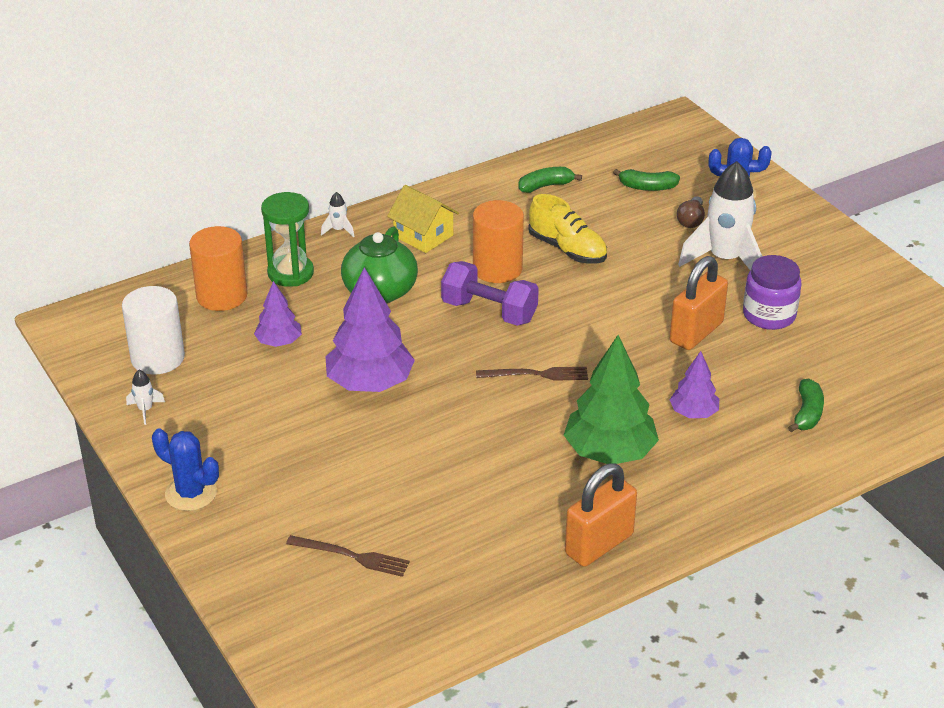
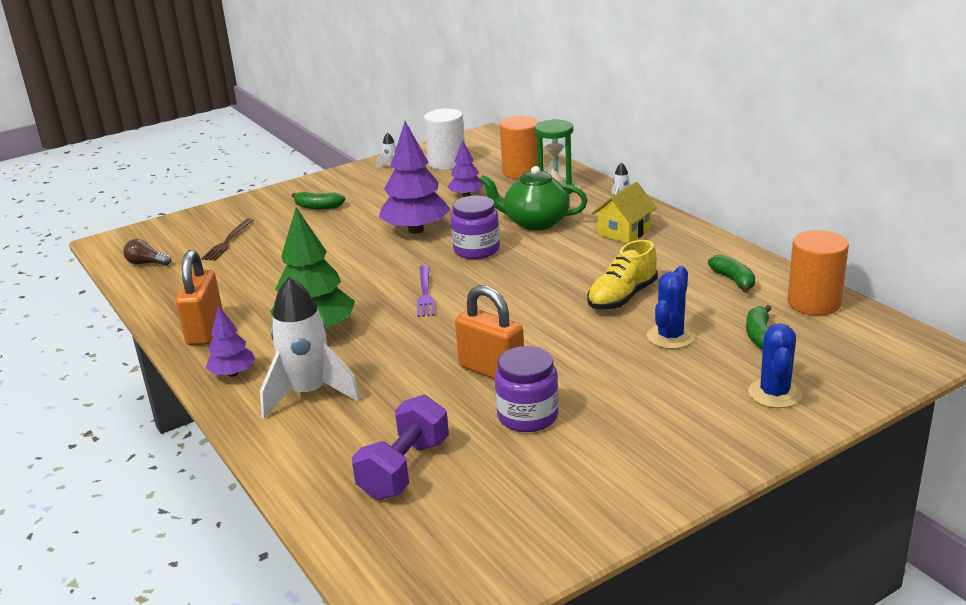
camera: 90 degrees right, 10 degrees down
(191, 493) = (305, 189): blue cactus -> blue cactus (670, 337)
(439, 337) = (476, 250): none -> purple jar
(489, 311) = (514, 267): purple dumbbell -> purple dumbbell (404, 469)
(497, 269) = (581, 266): orange cylinder -> orange cylinder (814, 303)
(536, 374) = (425, 293): brown fork -> purple fork
(599, 544) = (205, 330): orange padlock -> orange padlock turned 45 degrees clockwise
(691, 220) = (702, 364): brown light bulb -> brown light bulb (146, 263)
(693, 413) = (364, 371): purple tree -> purple tree (233, 373)
(725, 260) = (629, 387): white rocket -> white rocket (309, 394)
(807, 413) = (356, 438): green banana -> green banana (318, 207)

